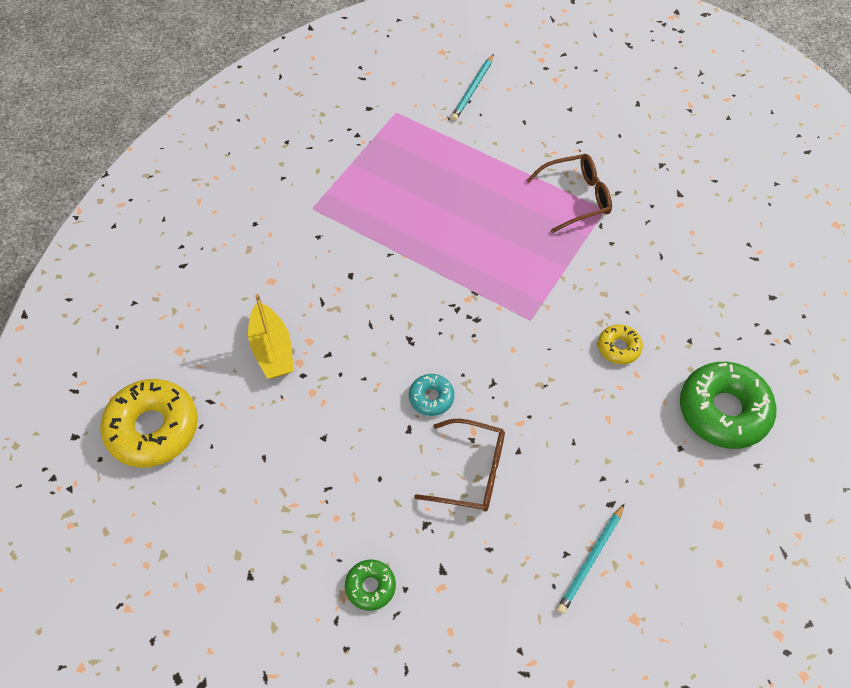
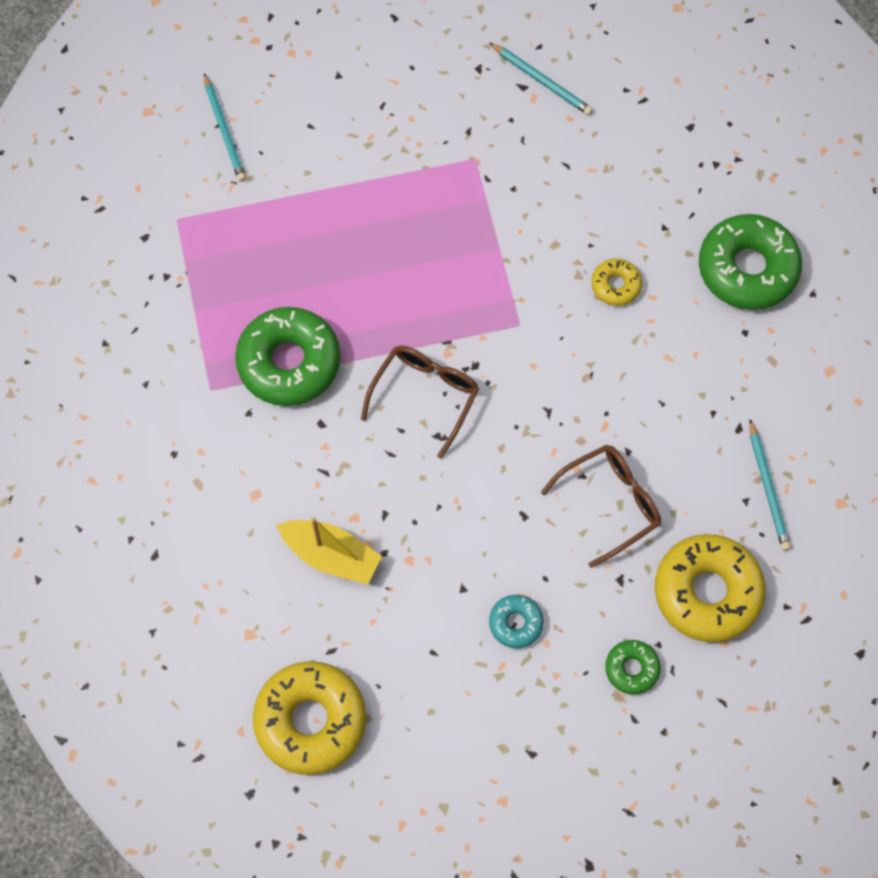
camera: 45 degrees left, 10 degrees up
(370, 229) = (289, 362): none -> green donut
(431, 398) = (513, 471): turquoise donut -> turquoise donut (516, 623)
(474, 587) = (707, 592): none -> yellow donut
(577, 197) = (439, 167): brown glasses -> brown glasses (425, 396)
(696, 199) = (542, 81): none -> turquoise pencil

